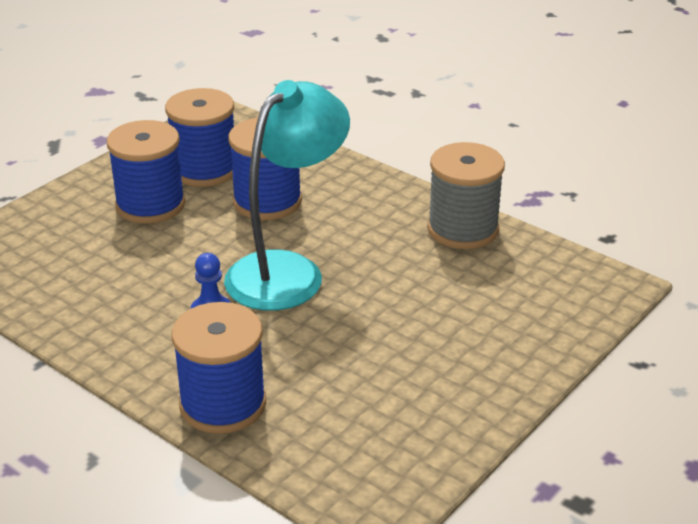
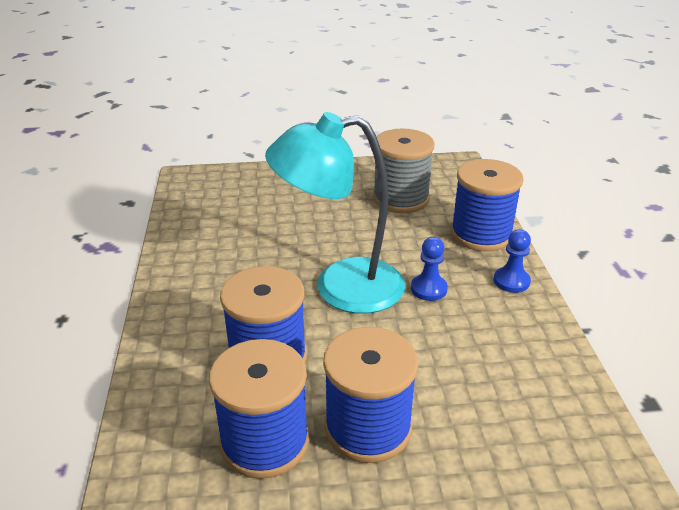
camera: 135 degrees left, 0 degrees up
(141, 364) = (511, 281): none -> blue pawn
(463, 229) = (189, 247): grey spool -> grey spool (400, 199)

